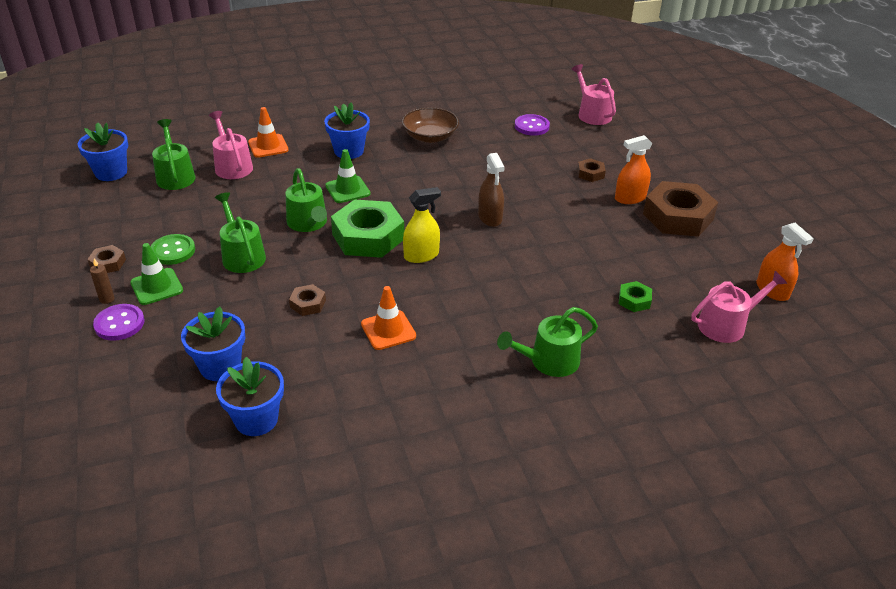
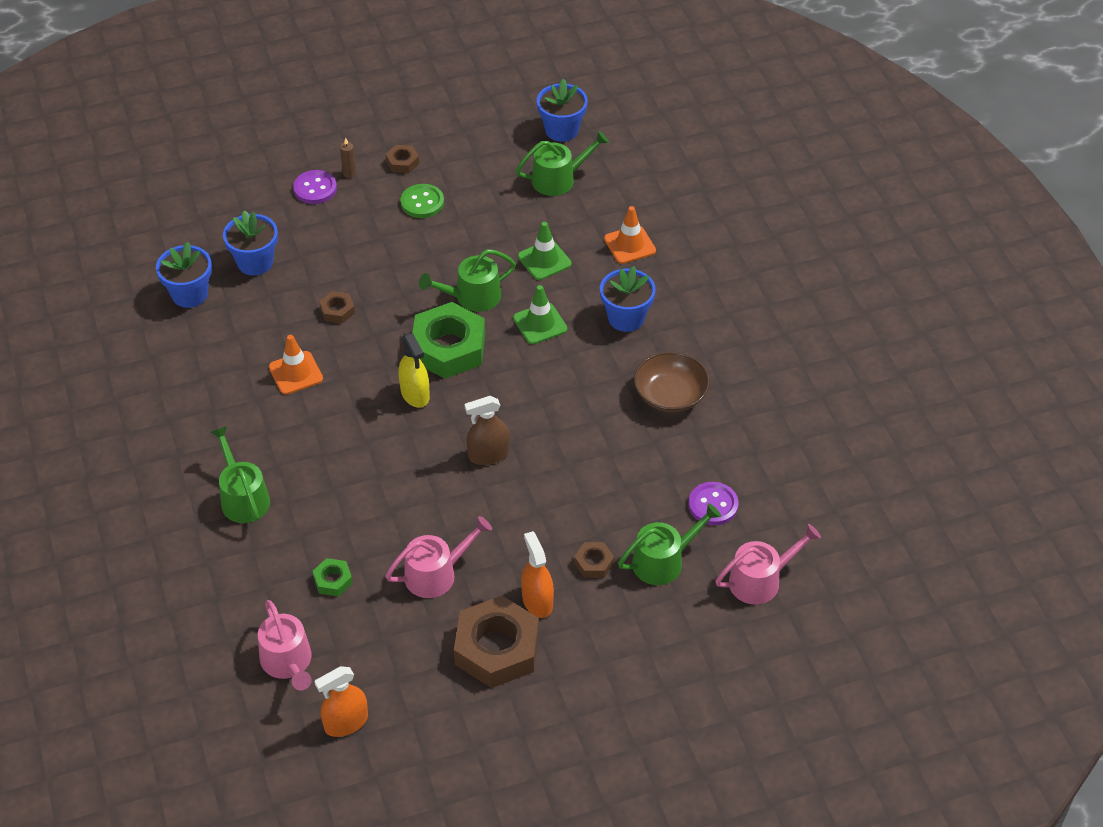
camera: 90 degrees right, 10 degrees up
(156, 287) = (366, 202): green traffic cone -> green traffic cone (544, 260)
(232, 166) = (583, 221): pink watering can -> pink watering can (436, 574)
(242, 255) = (415, 253): green watering can -> green watering can (663, 561)

